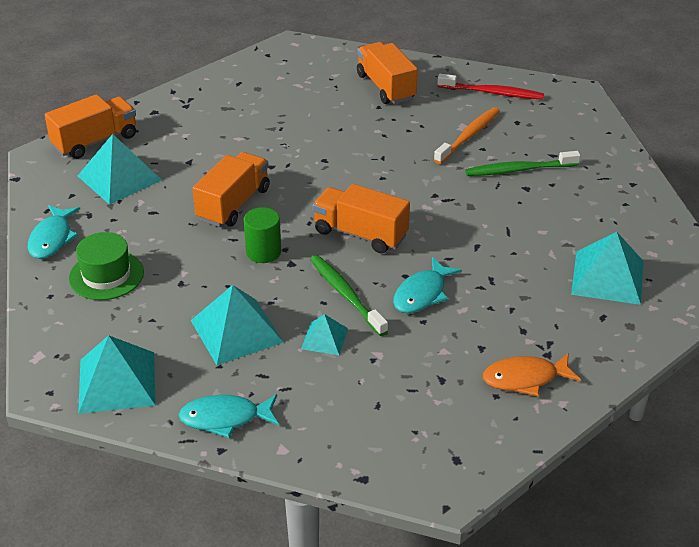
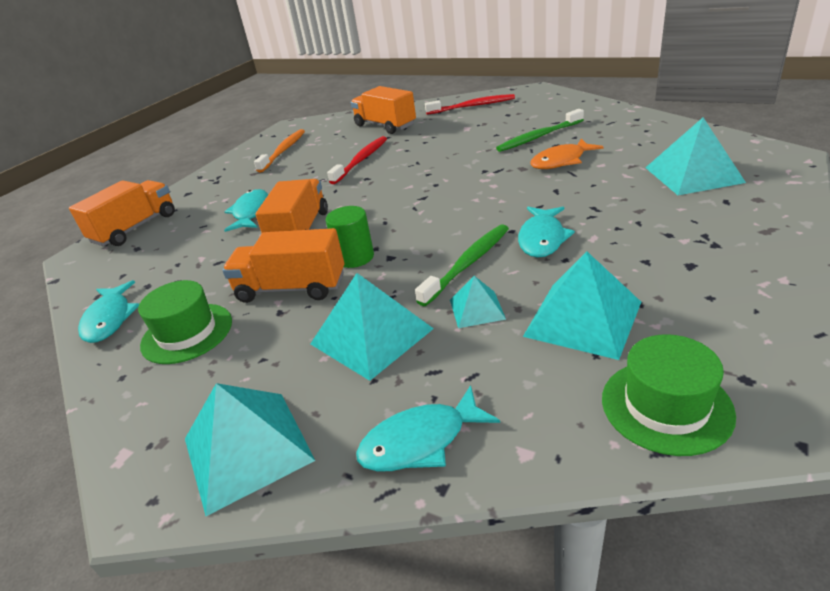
camera: 15 degrees left, 5 degrees down
(119, 178) = (170, 247): turquoise pyramid -> turquoise pyramid (582, 319)
(201, 163) = (251, 212): none -> turquoise fish
(333, 132) = (361, 160): none -> red toothbrush
(346, 295) = (467, 264): green toothbrush -> green toothbrush turned 90 degrees clockwise
(360, 234) = (441, 215): orange truck -> orange truck (291, 288)
(390, 455) = (666, 406): none -> green hat
(468, 136) = (477, 131): orange toothbrush -> orange toothbrush (283, 151)
(525, 379) = (720, 272): orange fish -> orange fish (561, 161)

